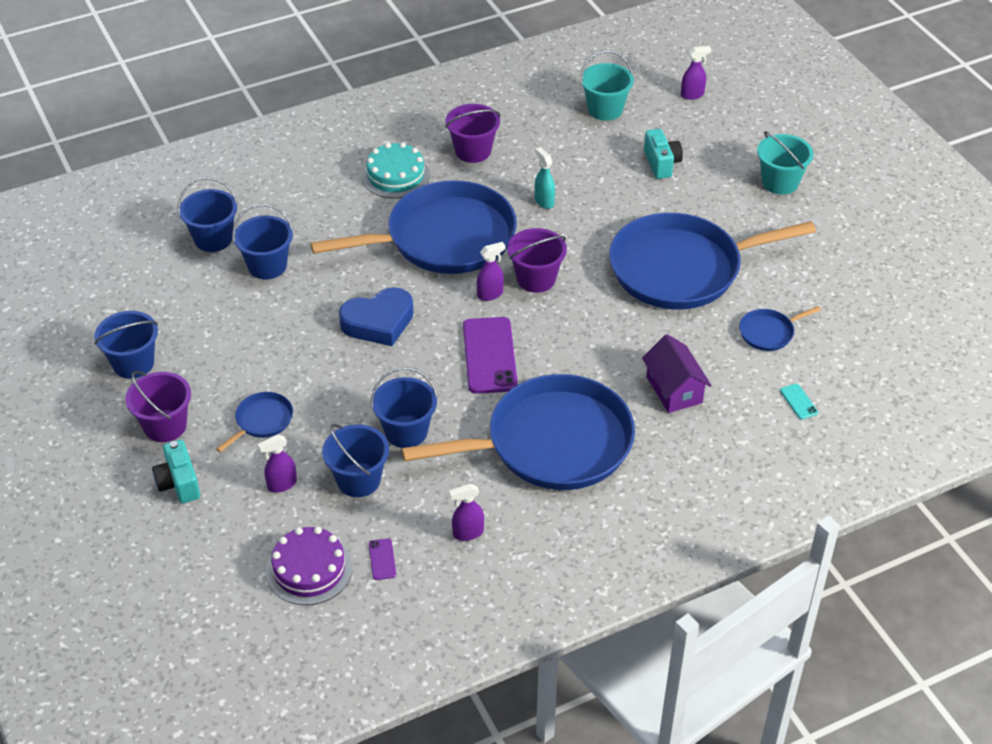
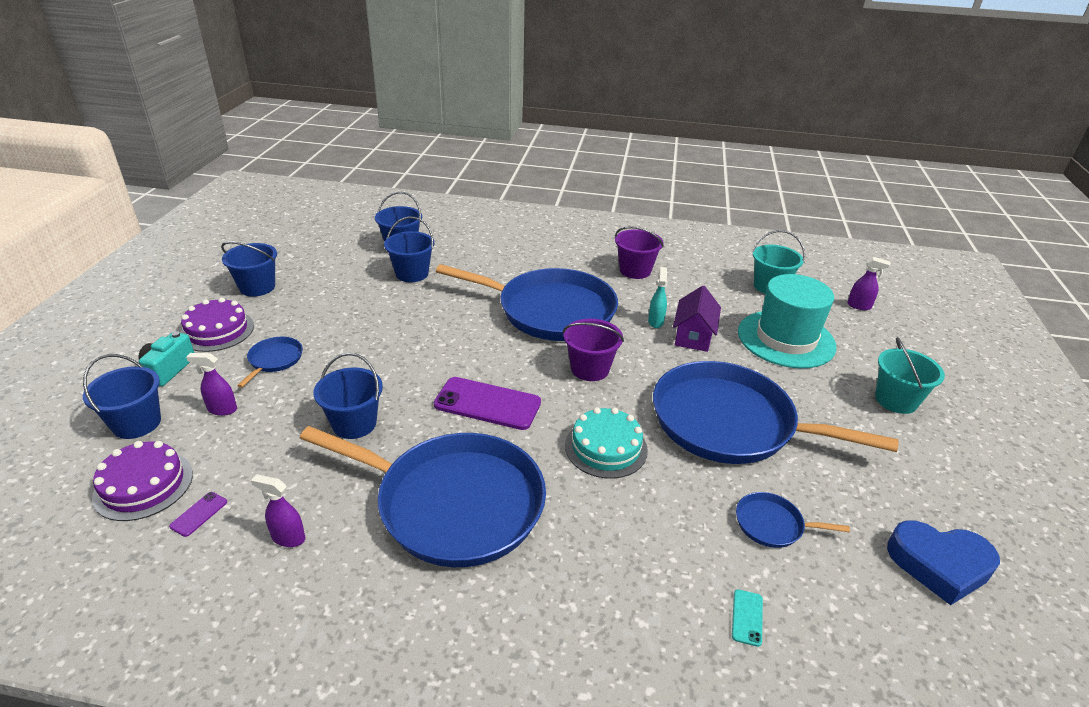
camera: 35 degrees right, 10 degrees down
(165, 426) = (217, 330): purple bucket -> purple cake
(262, 421) = (274, 360): blue pan -> blue pan turned 60 degrees counterclockwise
(358, 480) = (273, 439): blue bucket -> blue bucket (137, 423)
(378, 322) = (436, 339): blue heart -> blue heart (939, 565)
(395, 175) = (562, 262): turquoise cake -> turquoise cake (606, 447)
(489, 355) = (487, 404): purple phone -> purple phone turned 75 degrees clockwise
(490, 294) = (540, 362): purple spray bottle -> none
(661, 163) = (786, 339): turquoise camera -> turquoise hat
(674, 389) = (619, 523): purple house -> purple house (693, 336)

